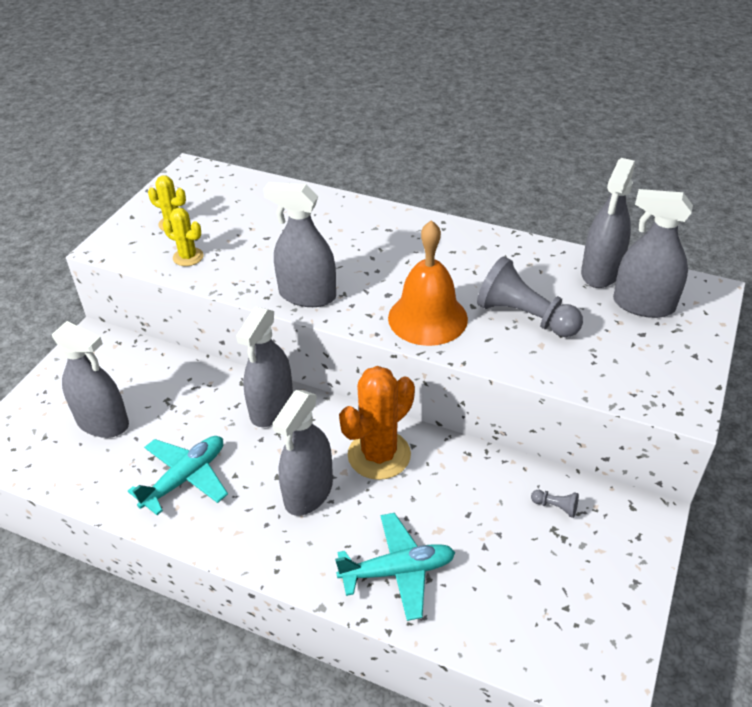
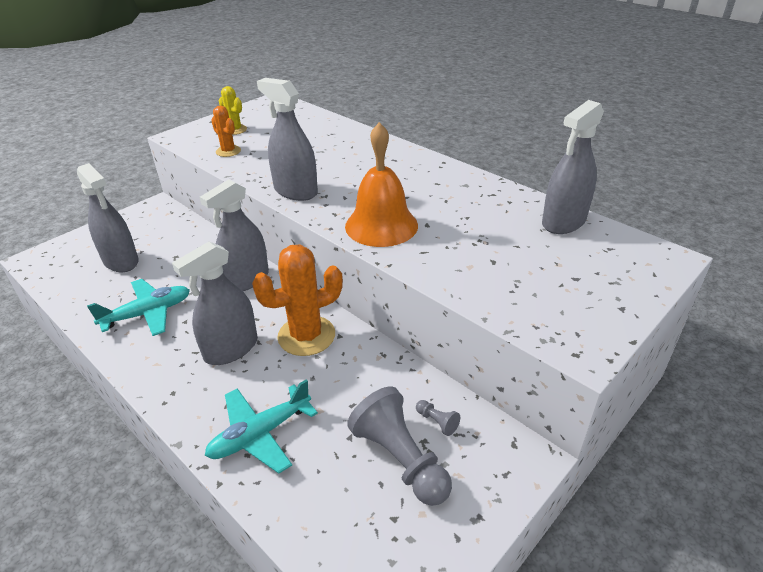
camera: 20 degrees right, 5 degrees down
(188, 257) = (228, 151): yellow cactus -> orange cactus
(398, 571) = (260, 434): turquoise plane -> turquoise plane turned 135 degrees clockwise
(524, 316) = (468, 241): grey pawn -> grey pawn (400, 459)
(643, 305) = (591, 255): grey spray bottle -> none

